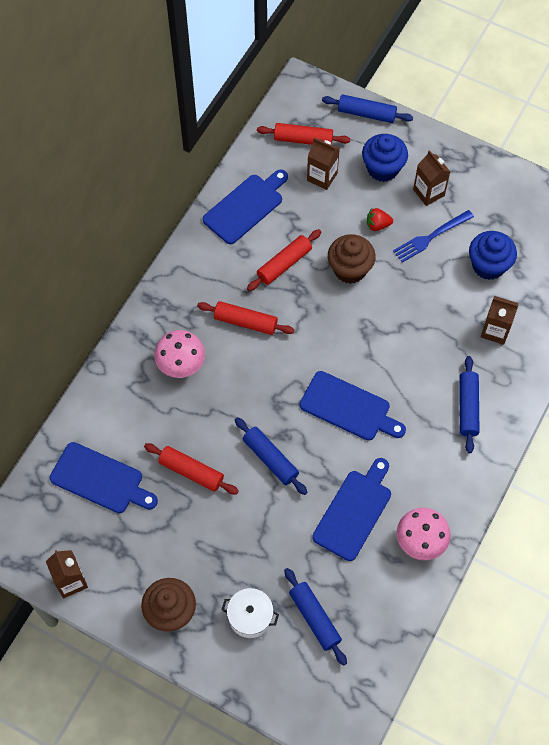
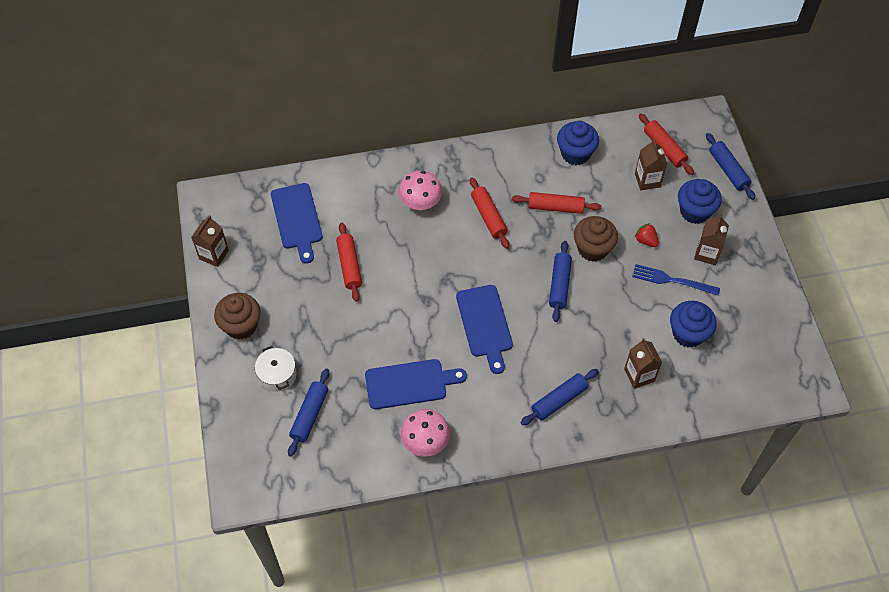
camera: 50 degrees right, 5 degrees down
(245, 207) = (575, 153): blue cutting board -> blue cupcake
(270, 459) = (401, 304): blue rolling pin -> blue rolling pin (559, 284)

